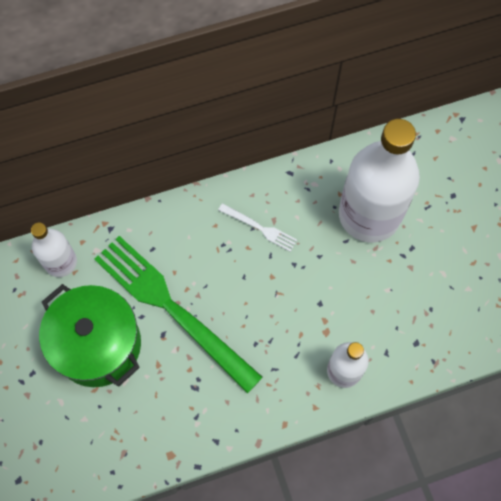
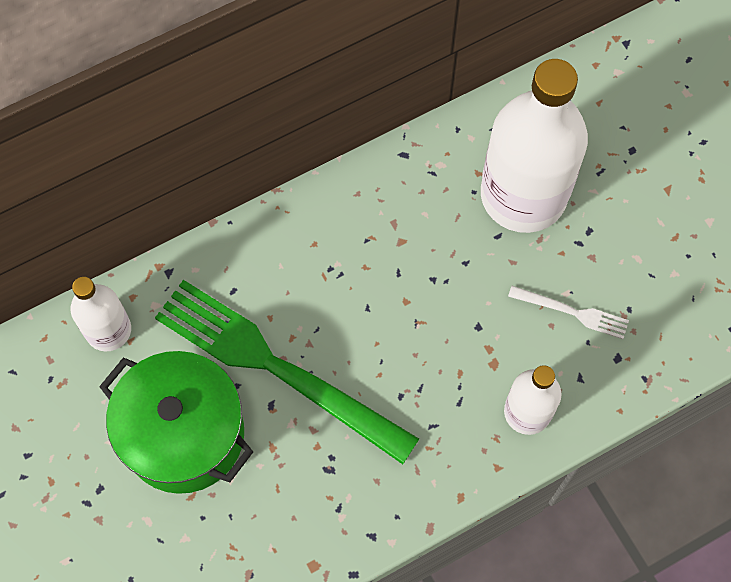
camera: 10 degrees left, 0 degrees up
(260, 228) = (376, 237): white fork -> white fork (572, 312)

